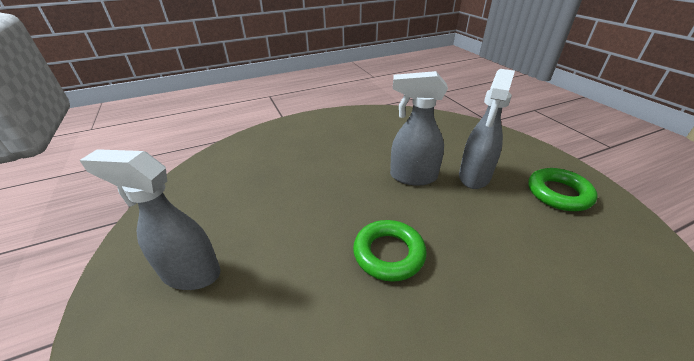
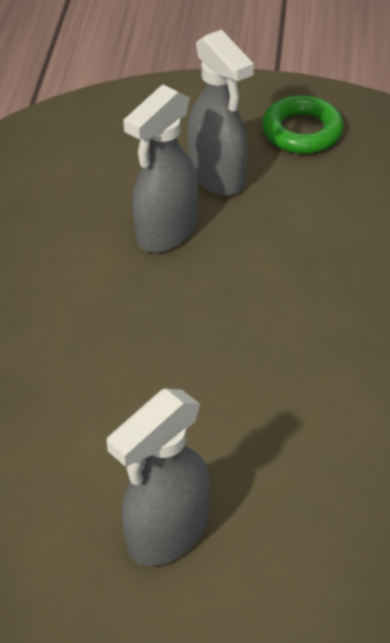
camera: 60 degrees left, 10 degrees up
(388, 253) = (277, 326): green ring -> none

